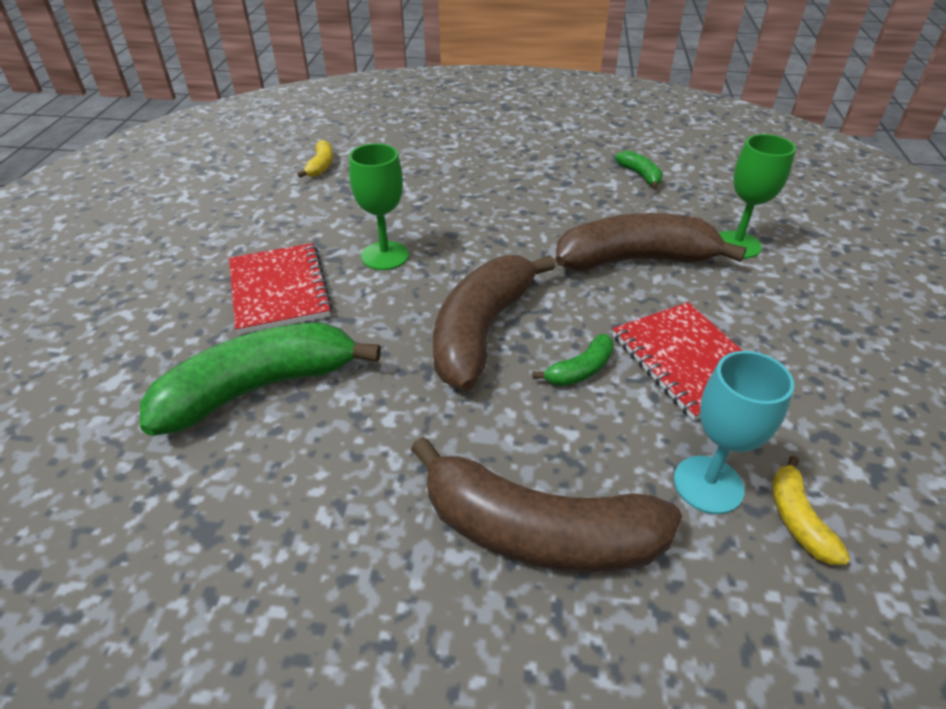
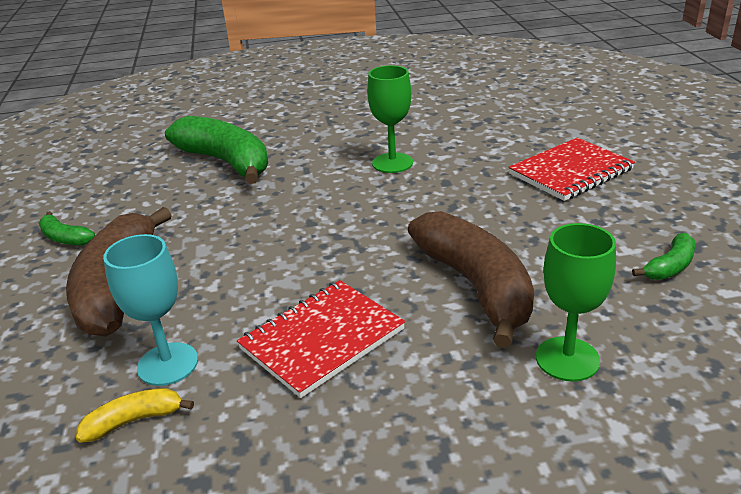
camera: 75 degrees right, 10 degrees down
(279, 290) = (326, 139): red notebook -> red notebook (570, 172)
(321, 166) = (502, 106): yellow banana -> none
(481, 331) = (317, 224): brown banana -> none
(580, 370) = (287, 279): green banana -> green banana (65, 238)

